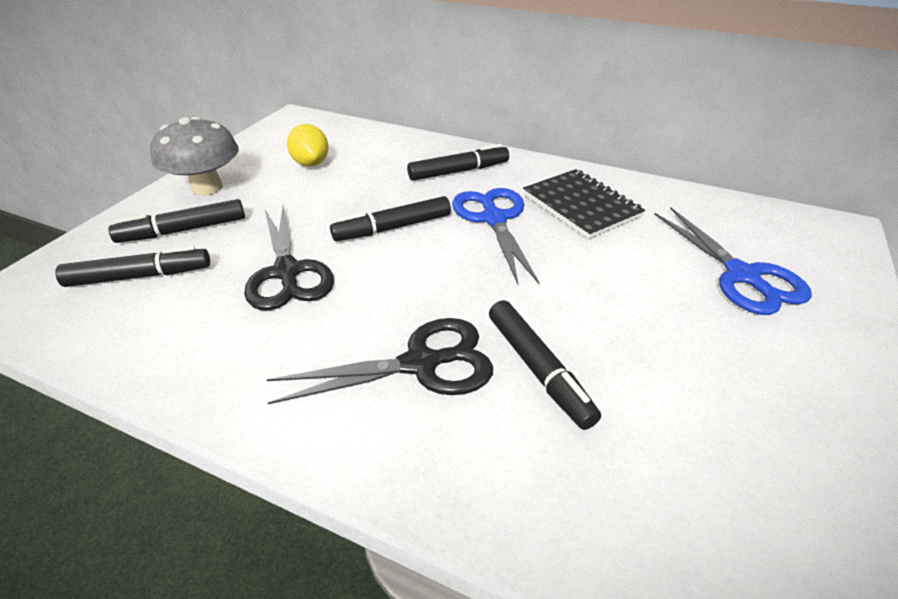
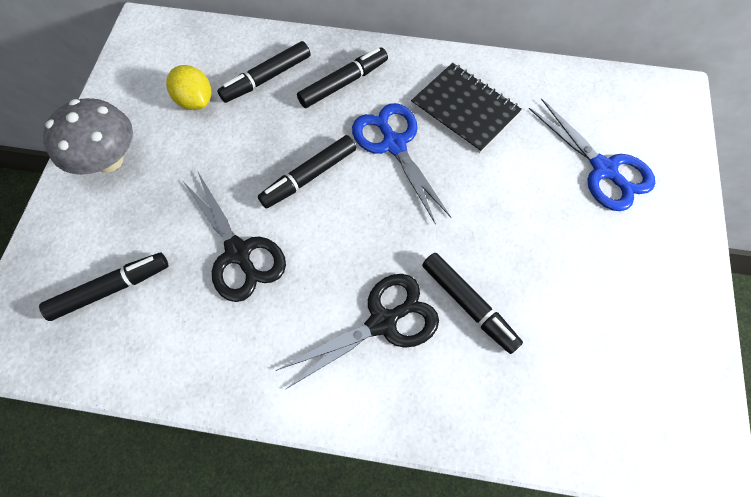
camera: 15 degrees left, 25 degrees up
(183, 230) = (118, 224): black marker -> black marker (266, 78)

